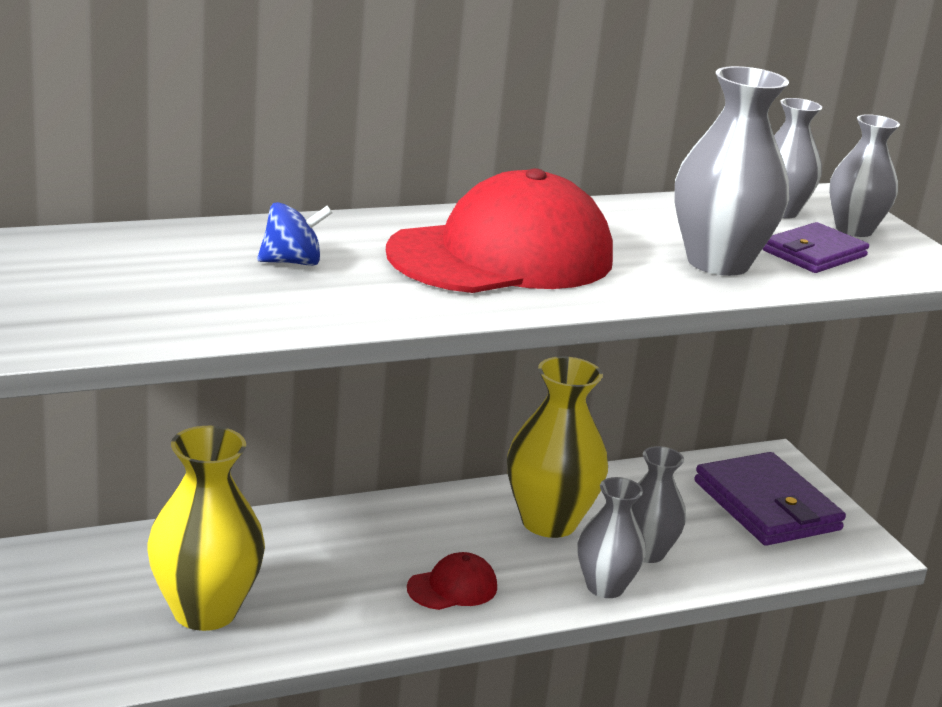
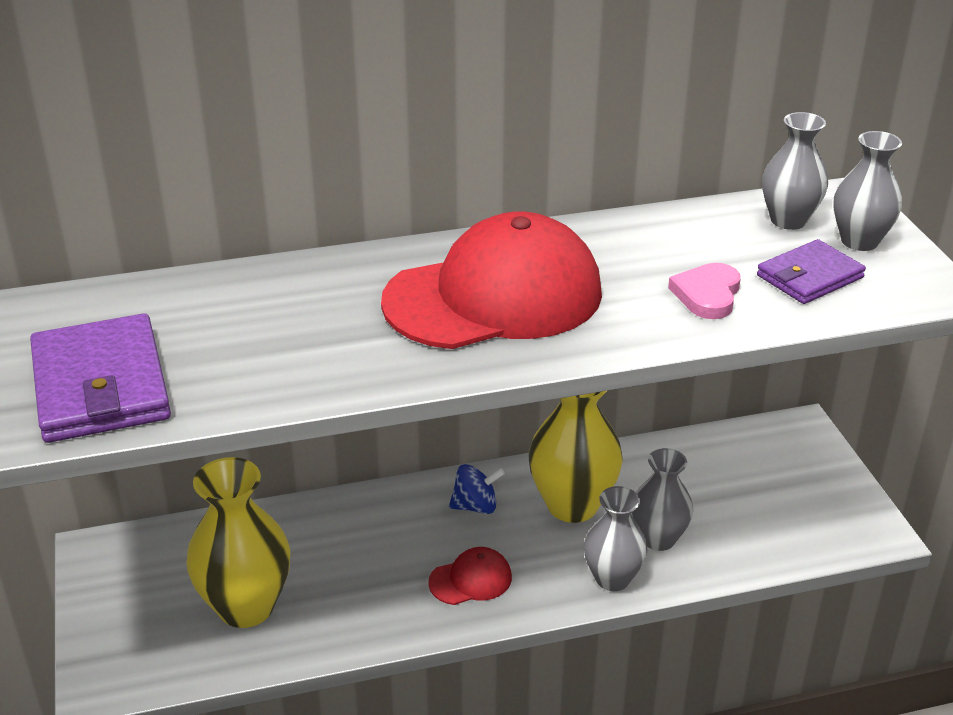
camera: 10 degrees right, 10 degrees up
(292, 262) = (292, 315): blue spinning top -> blue spinning top (475, 506)
(718, 263) = (707, 294): grey vase -> pink heart
(767, 506) = (785, 483): purple wallet -> purple wallet (101, 385)

